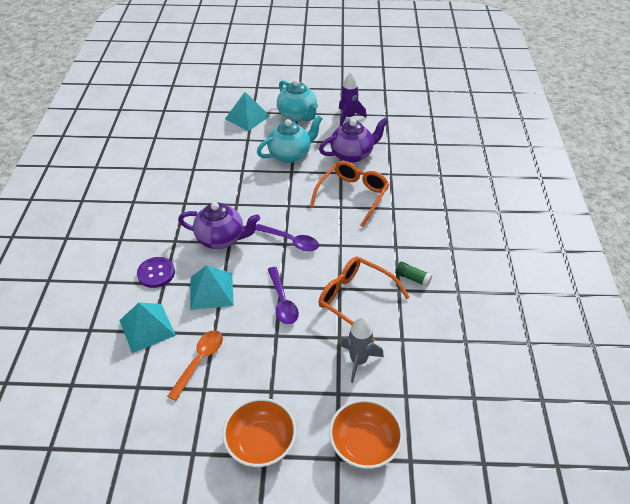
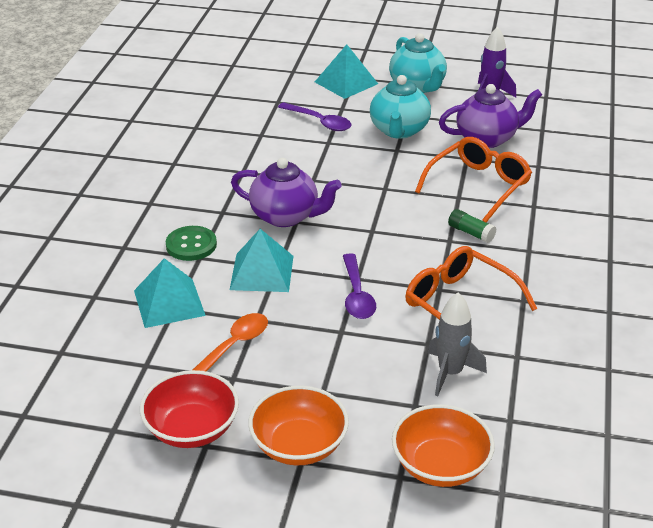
camera: 10 degrees right, 10 degrees down
(156, 273) = (191, 245): purple button -> green button
(180, 440) = (192, 429): none -> red bowl
(290, 154) = (399, 131): turquoise teapot -> turquoise teapot turned 120 degrees clockwise
(291, 241) = (381, 229): purple spoon -> purple spoon (319, 122)
(412, 278) = (546, 289): green glue stick -> green glue stick (471, 233)

